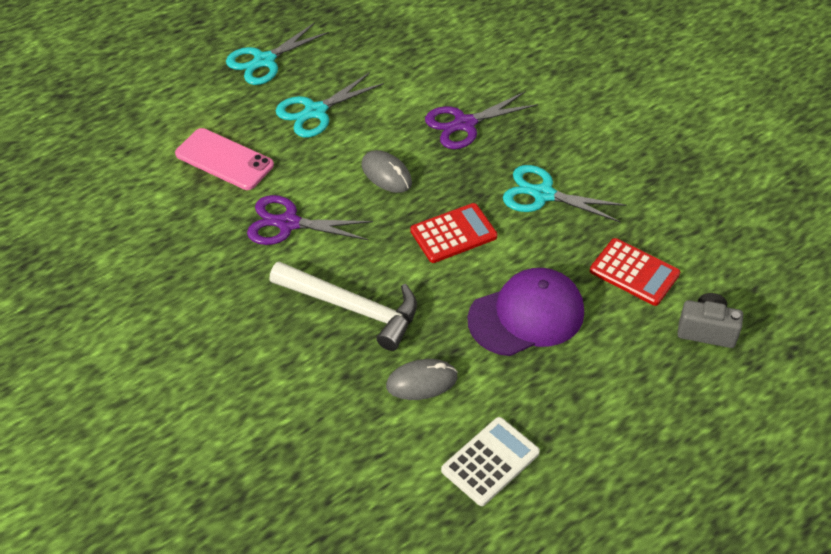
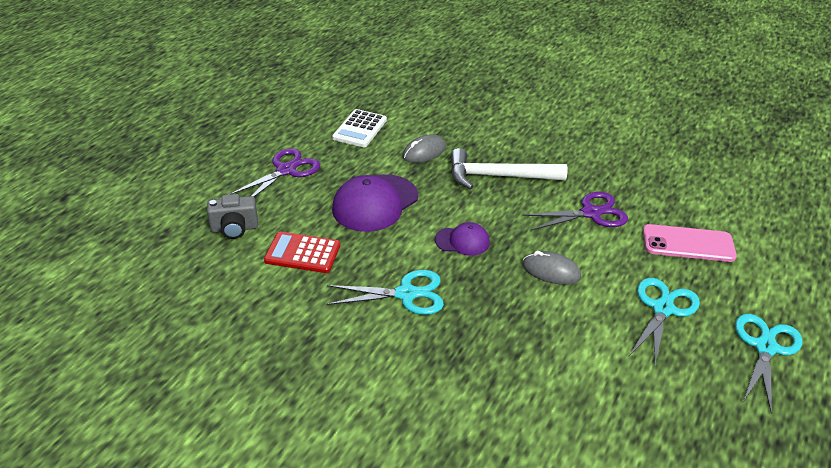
camera: 155 degrees right, 10 degrees down
(453, 233) = (462, 241): red calculator -> purple cap
(464, 124) = (519, 341): purple scissors -> purple scissors (286, 170)

